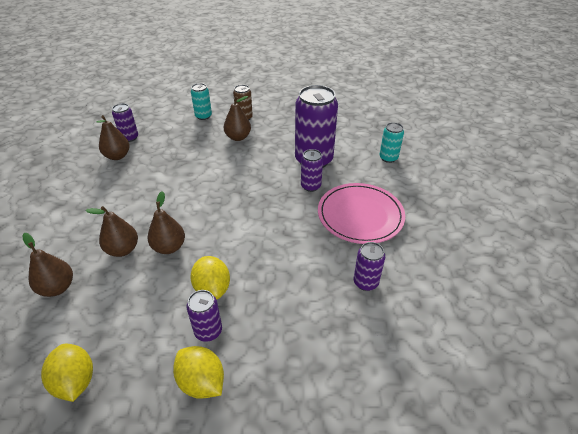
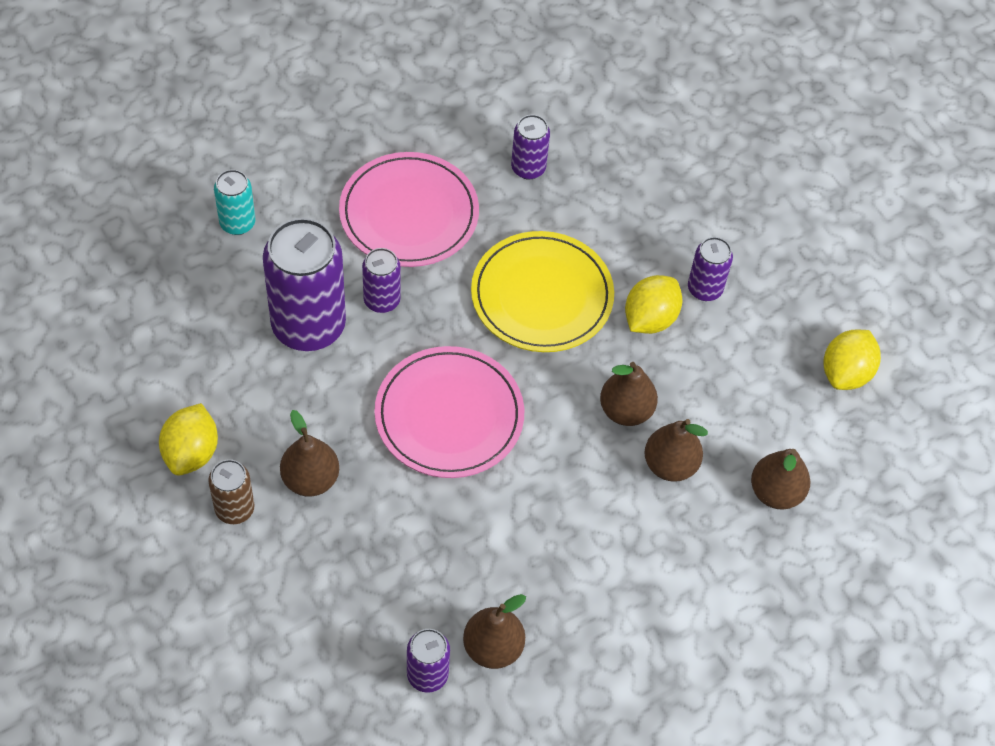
camera: 125 degrees left, 15 degrees up
(202, 382) = (759, 261): yellow lemon -> yellow lemon (191, 452)
(203, 116) = (272, 589): turquoise can -> none
(229, 184) = (449, 415): none -> pink plate
(267, 246) = (542, 295): none -> yellow plate

